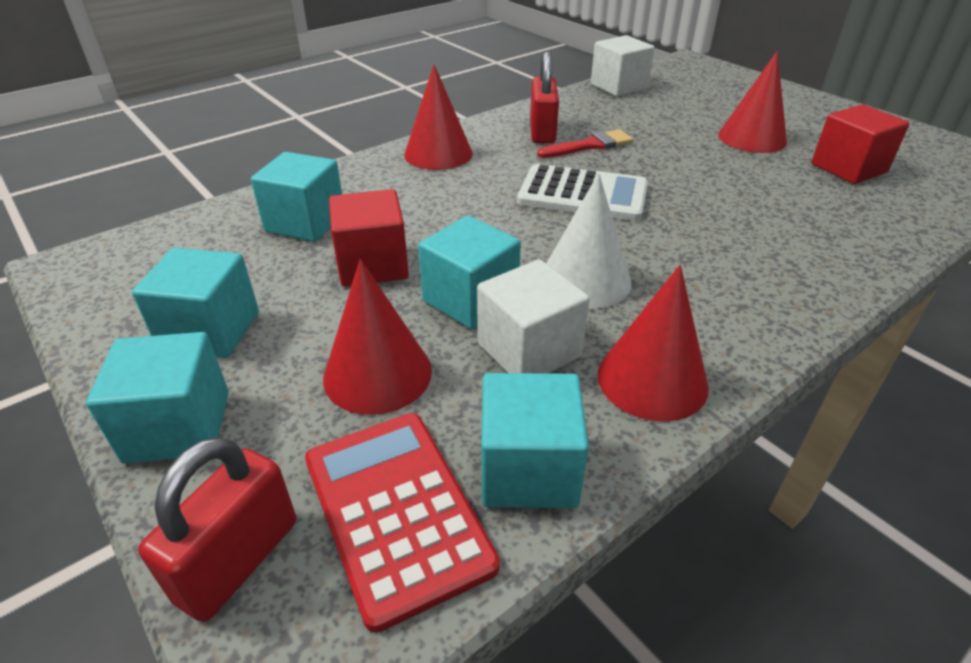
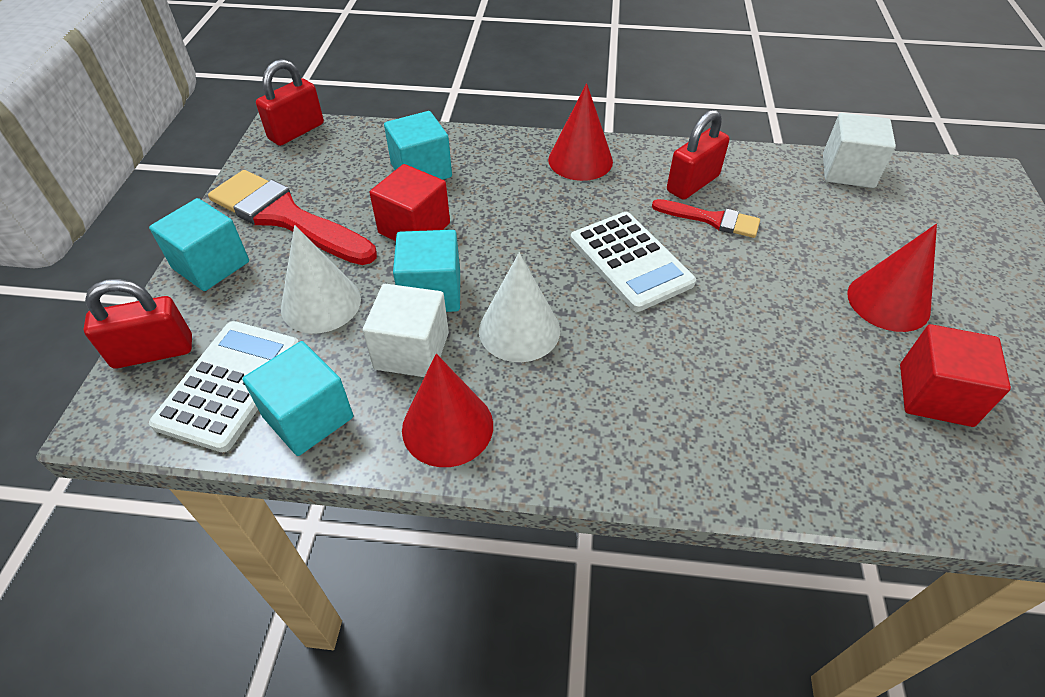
camera: 45 degrees right, 10 degrees up
(97, 257) = (296, 131): none -> red padlock
(210, 331) = (286, 217): turquoise cube -> red brush
(377, 374) = (321, 303): red cone -> white cone
(397, 511) = (230, 384): red calculator -> white calculator

